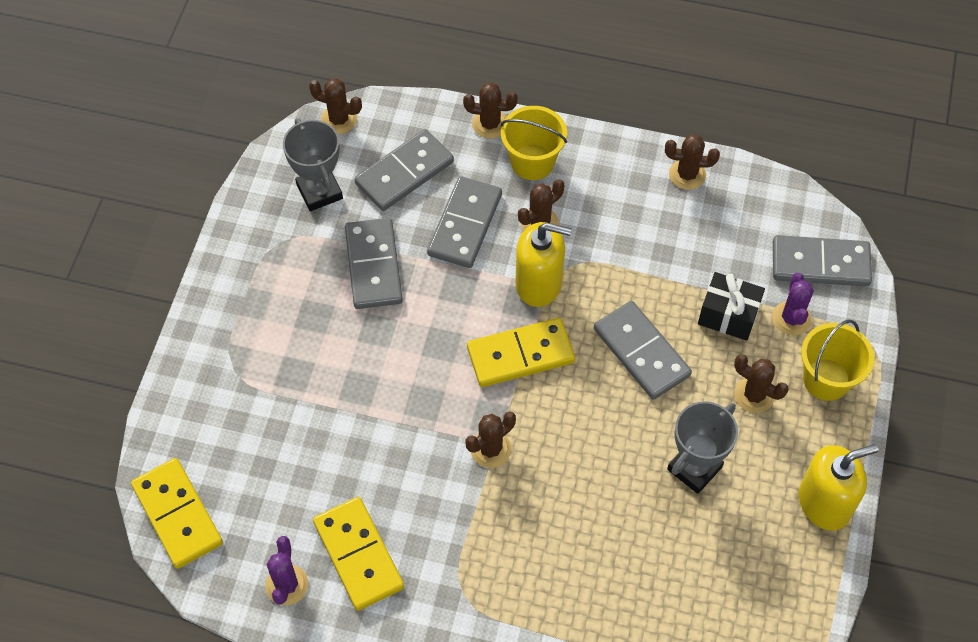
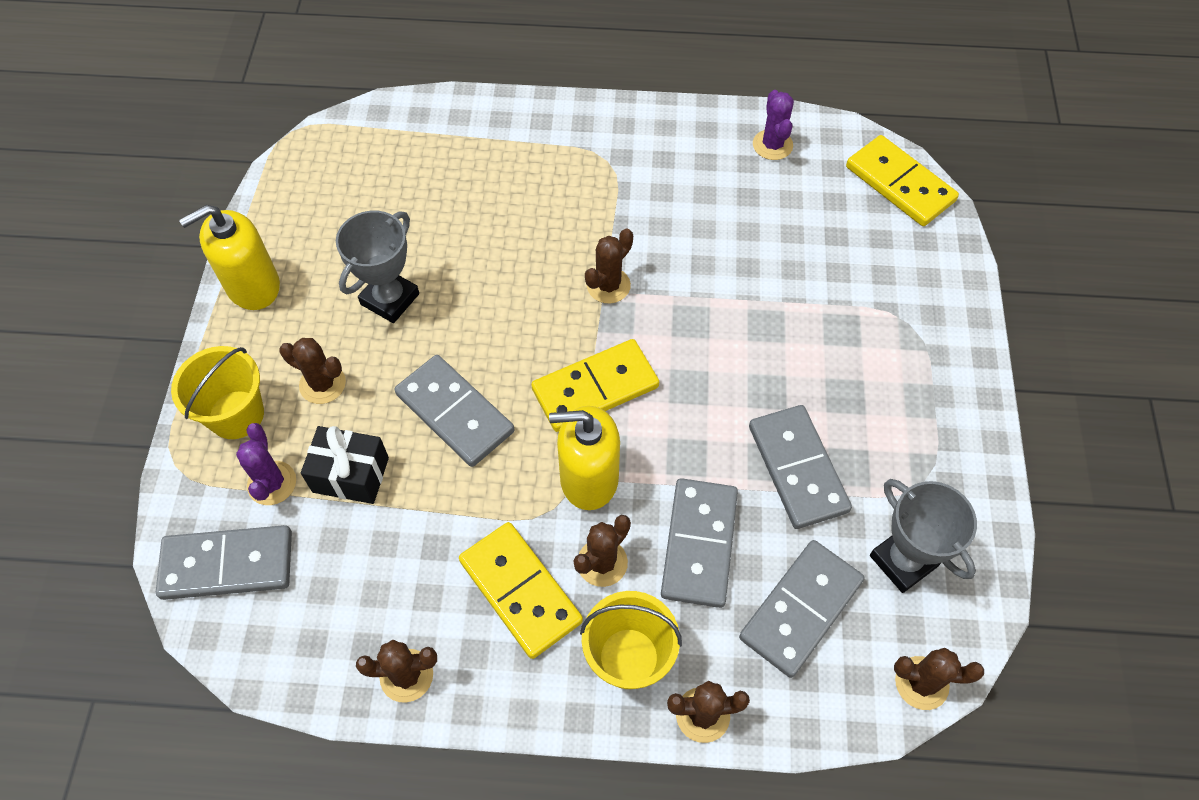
camera: 170 degrees right, 0 degrees up
(358, 555) = (715, 176): yellow domino -> yellow domino (520, 591)

